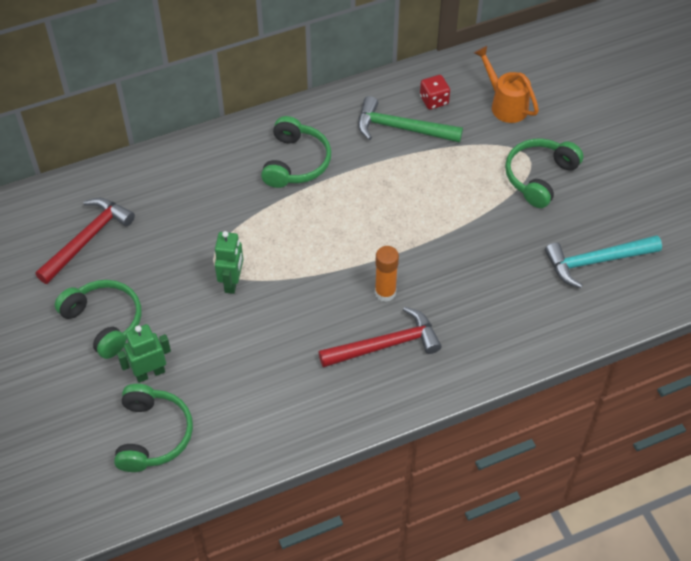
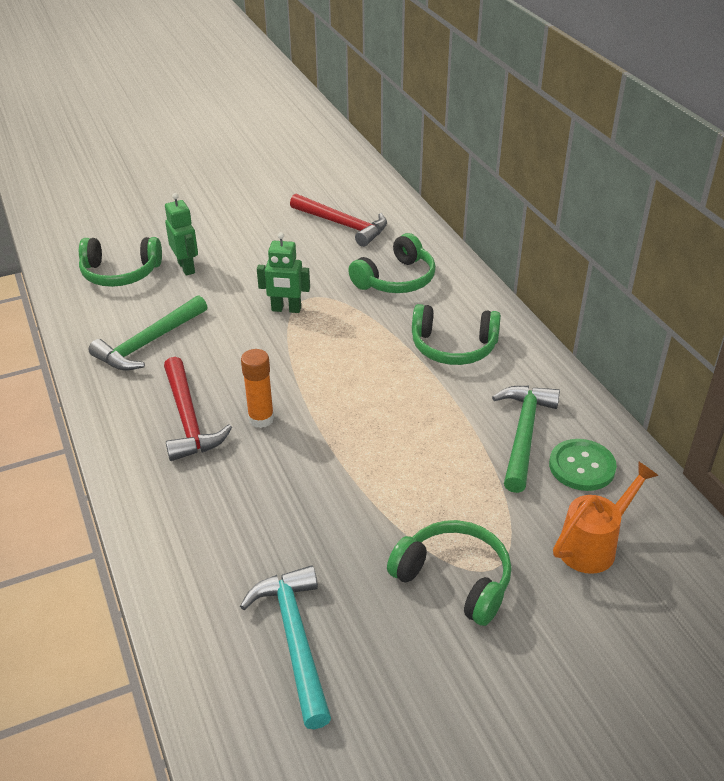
camera: 90 degrees right, 15 degrees down
(104, 322) = (247, 240): green headphones -> green headphones (396, 279)
(277, 390) = (148, 343): none -> green hammer
(434, 100) = (582, 466): red dice -> green button

